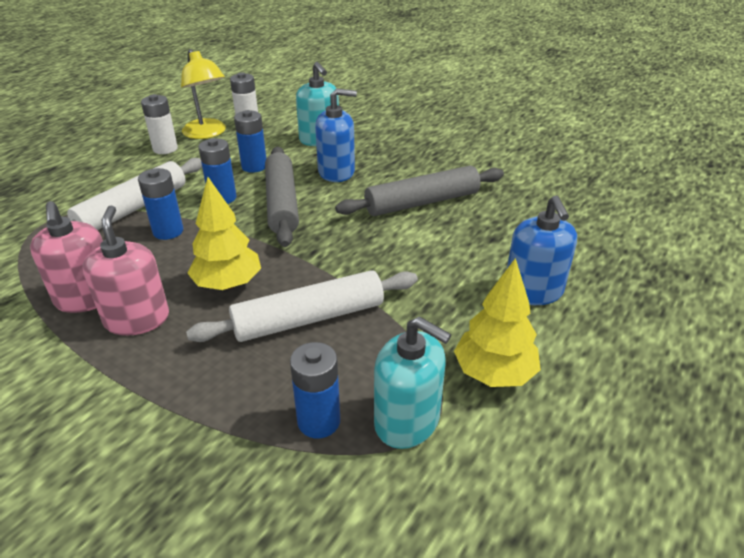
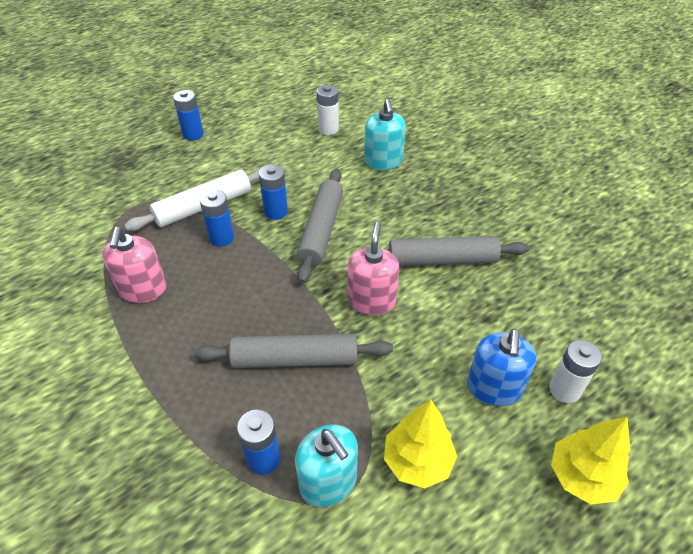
camera: 20 degrees right, 10 degrees up
(137, 319) = (170, 321): pink soap dispenser -> pink soap dispenser (371, 301)
(165, 149) = (250, 144): white battery -> white battery (564, 390)
(207, 133) = (290, 133): yellow lamp -> none
(228, 284) = (247, 306): yellow tree -> yellow tree (582, 477)
(254, 166) = (314, 182): blue battery -> blue battery (193, 134)
(309, 318) = (295, 359): white rolling pin -> grey rolling pin
(336, 172) = (382, 205): blue soap dispenser -> none

